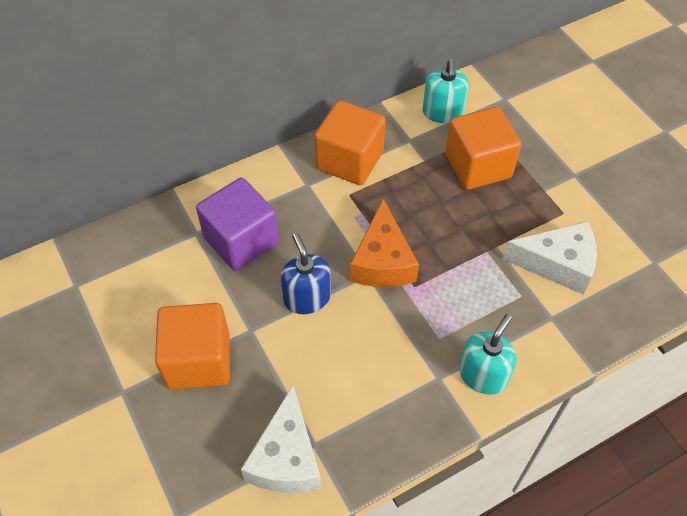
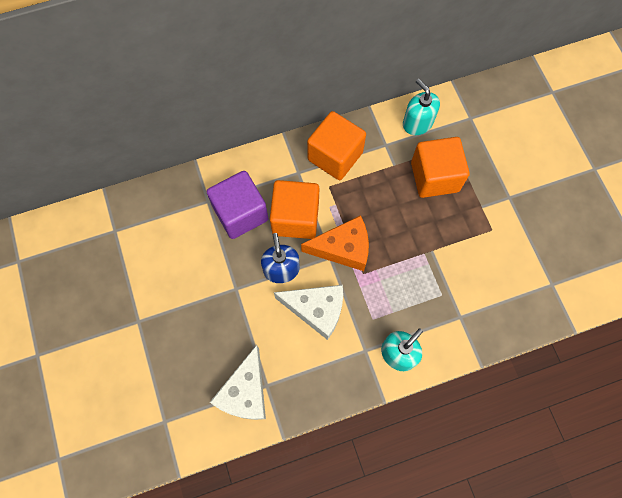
camera: 10 degrees right, 15 degrees up
(198, 360) = (195, 306): orange cube -> orange cube (295, 218)
(382, 261) = (343, 248): orange cheese -> orange cheese turned 105 degrees counterclockwise
(442, 112) = (417, 123): turquoise soap dispenser -> turquoise soap dispenser turned 135 degrees clockwise
(557, 264) = (476, 273): white cheese -> white cheese (316, 310)

